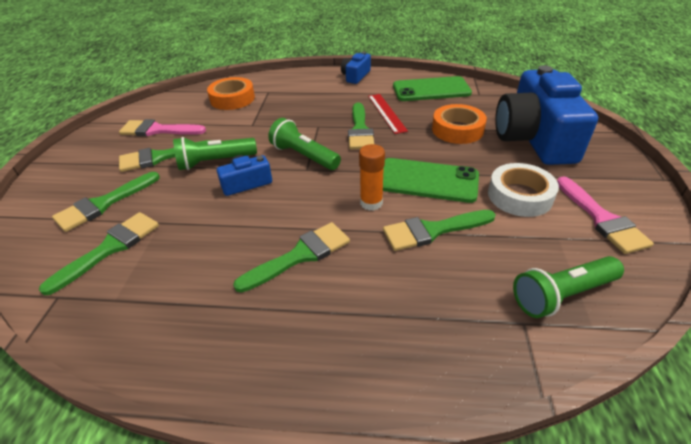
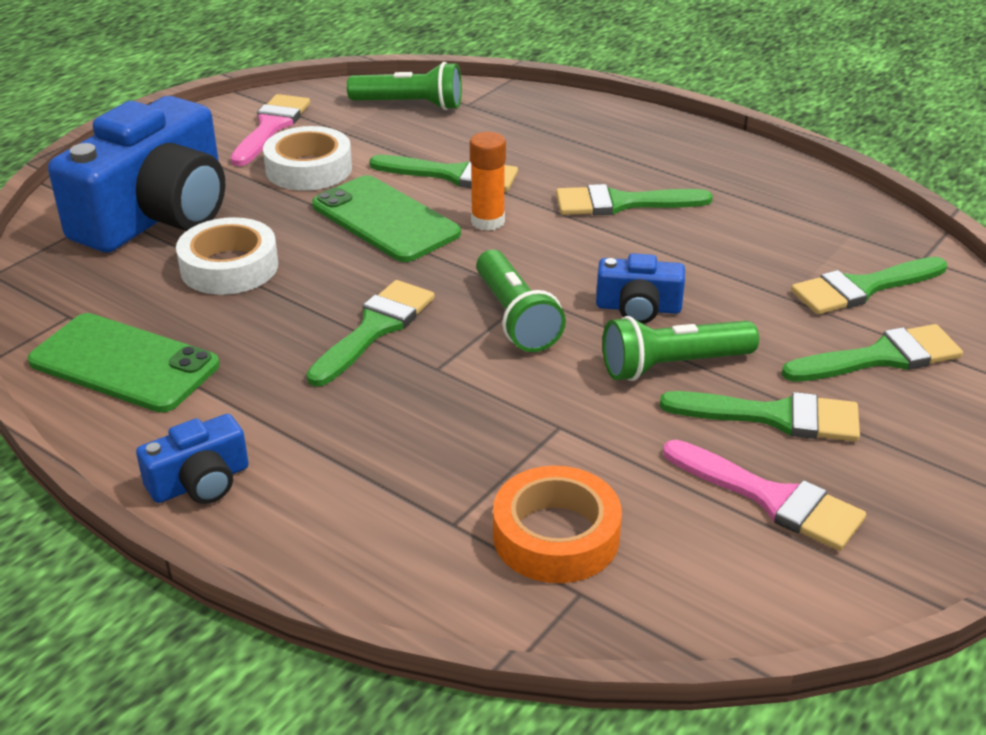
camera: 150 degrees left, 5 degrees down
(215, 162) = (673, 365): green flashlight -> green flashlight turned 150 degrees clockwise
(386, 113) = (284, 345): red ruler -> none
(457, 130) = (229, 267): orange tape -> white tape

